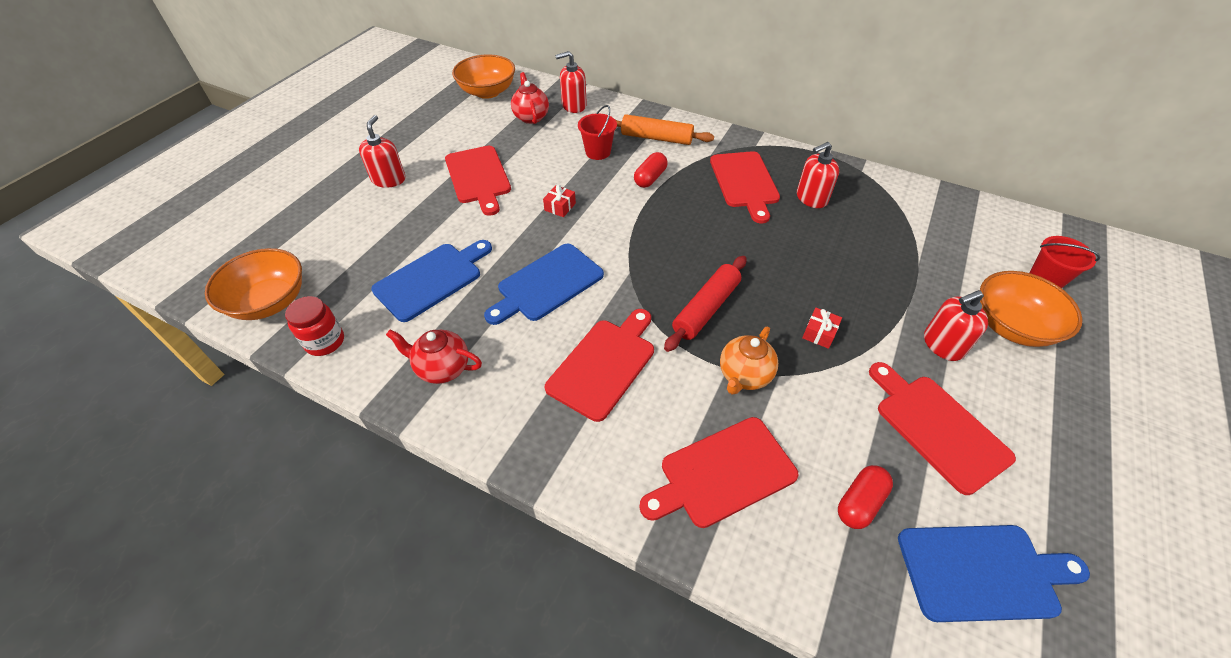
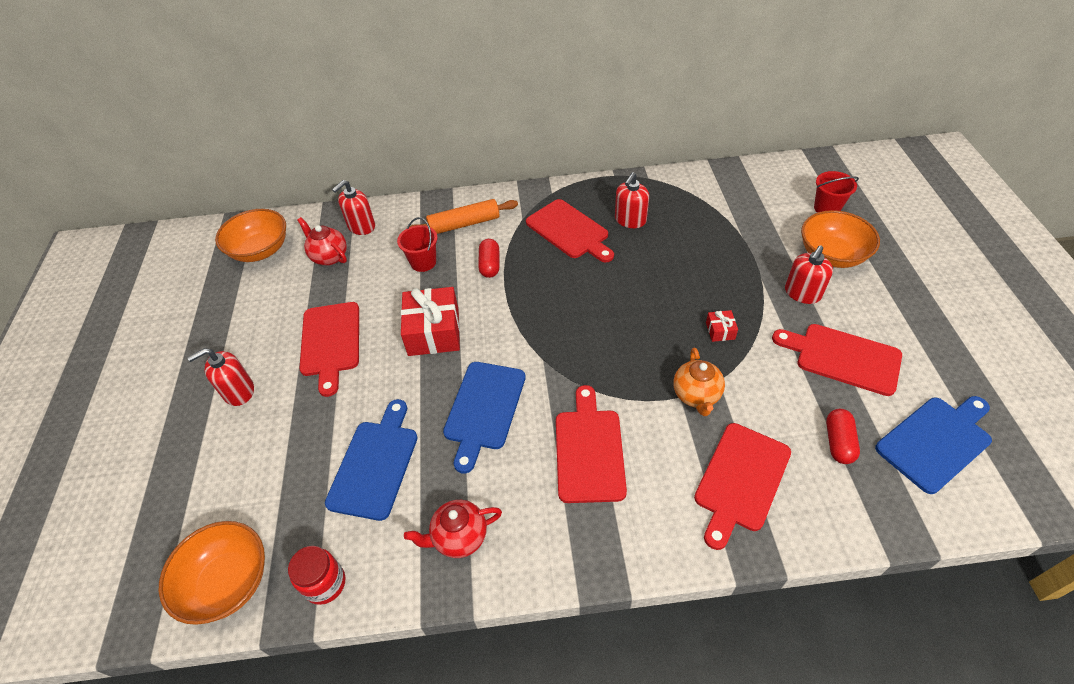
camera: 30 degrees left, 0 degrees up
(388, 179) = (238, 391): red soap dispenser -> red soap dispenser turned 90 degrees counterclockwise
(478, 177) = (330, 342): red cutting board -> red cutting board turned 45 degrees clockwise
(560, 207) = (433, 332): red gift -> red gift, size x2.22
(706, 308) = (626, 357): red rolling pin -> none

